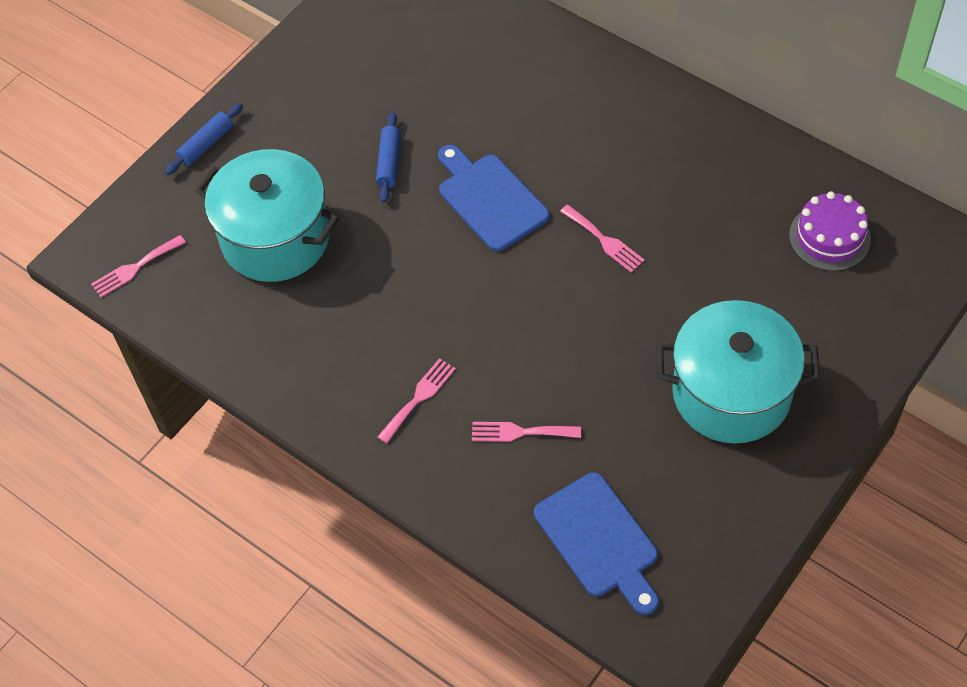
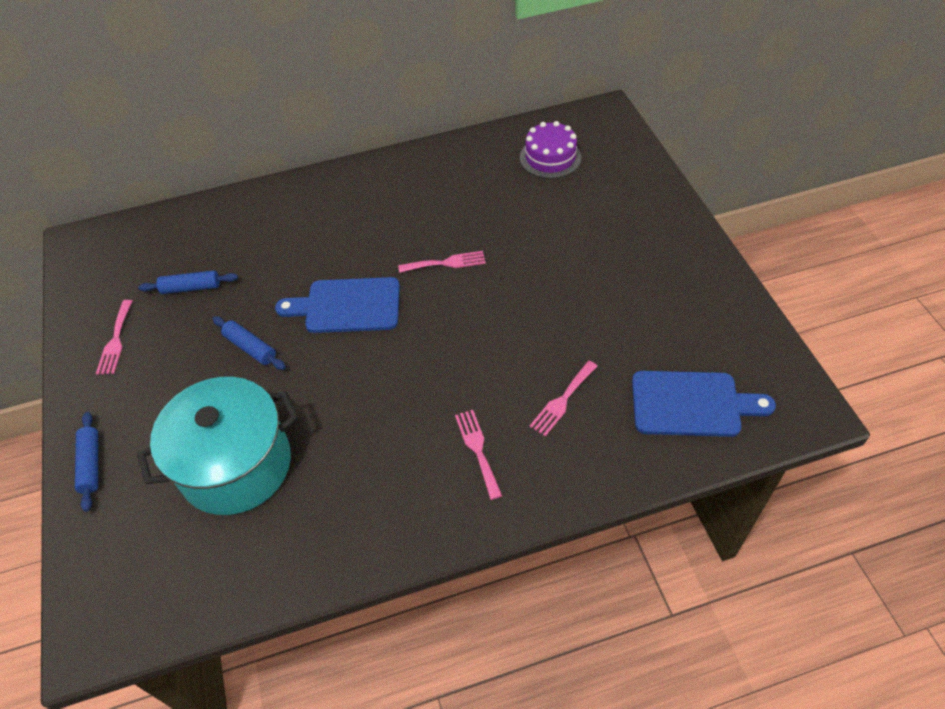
camera: 55 degrees left, 5 degrees down
(136, 267) = (149, 597): pink fork -> pink fork (116, 340)
(414, 72) = (191, 288): none -> blue rolling pin
(731, 393) = (626, 265): turquoise pot -> none

